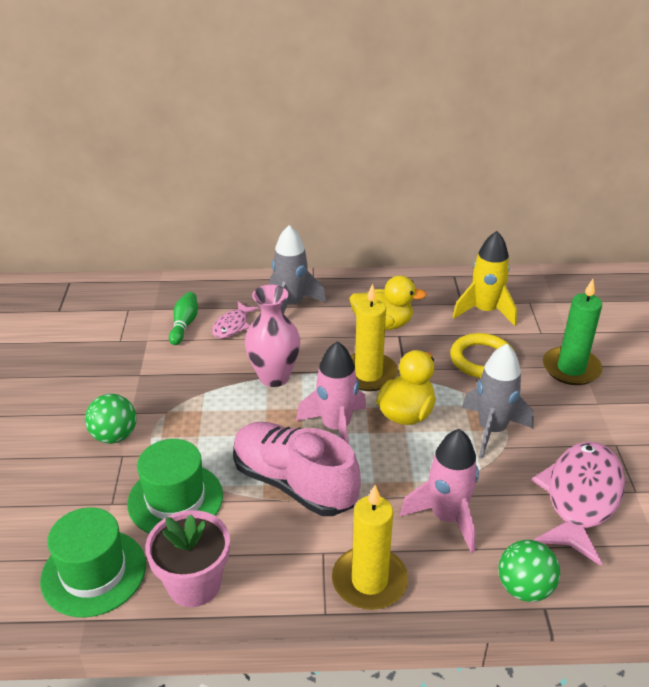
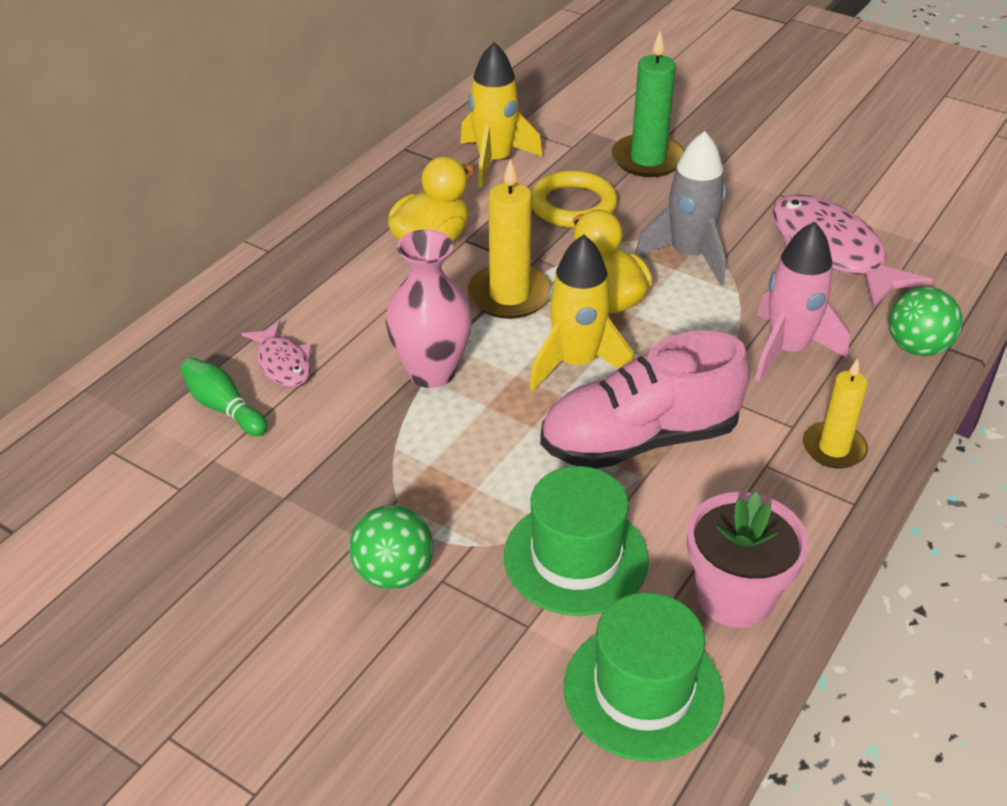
camera: 55 degrees left, 5 degrees up
(291, 305) = (302, 294): grey rocket -> none
(336, 427) = (576, 363): pink rocket -> yellow rocket
(369, 581) = (834, 448): yellow candle -> yellow candle, size x0.66

